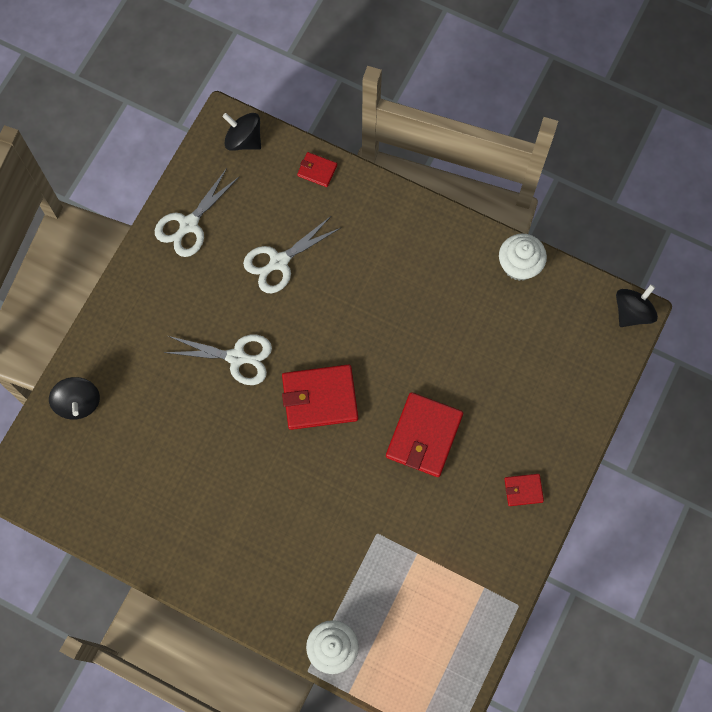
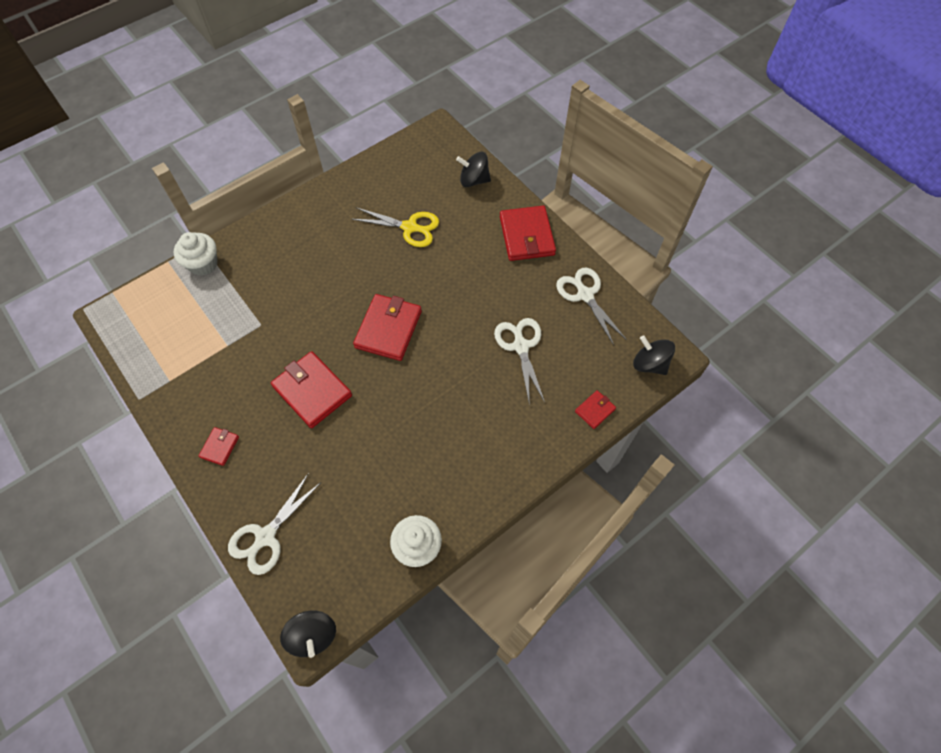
camera: 115 degrees right, 10 degrees down
(136, 311) = (527, 236): none -> red wallet
(179, 441) = (410, 228): none -> yellow scissors
(237, 357) = (453, 286): white scissors -> white scissors (265, 537)
(244, 140) = (649, 364): black spinning top -> black spinning top turned 105 degrees counterclockwise

